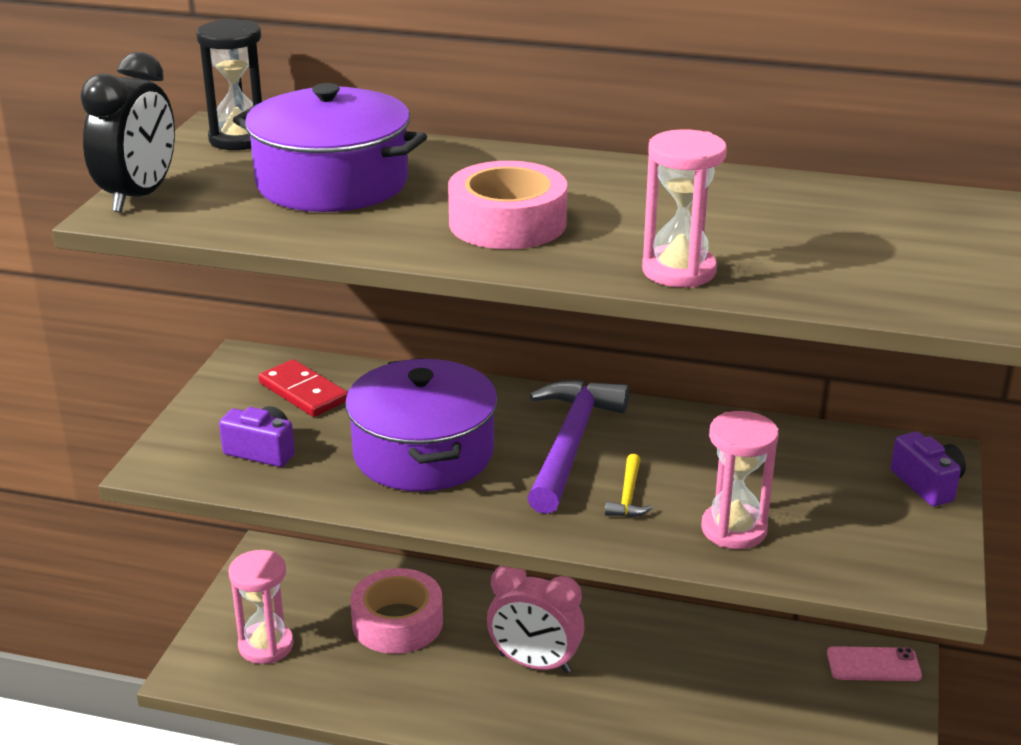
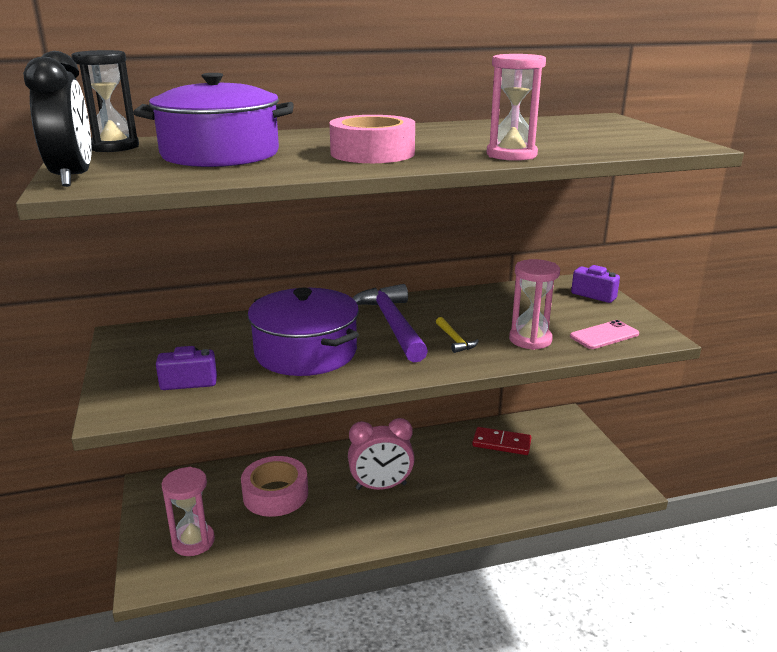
camera: 30 degrees left, 5 degrees down
(303, 392) = (186, 341): red domino -> red domino (501, 443)
(873, 665) = (556, 423): pink phone -> pink phone (604, 335)

